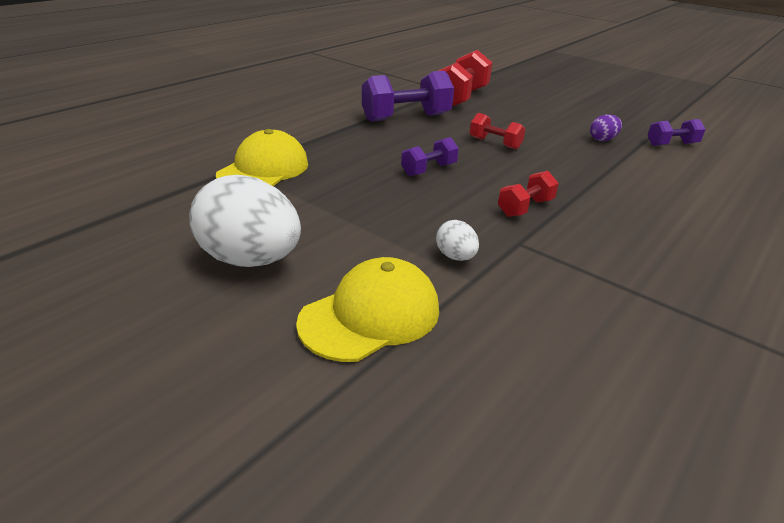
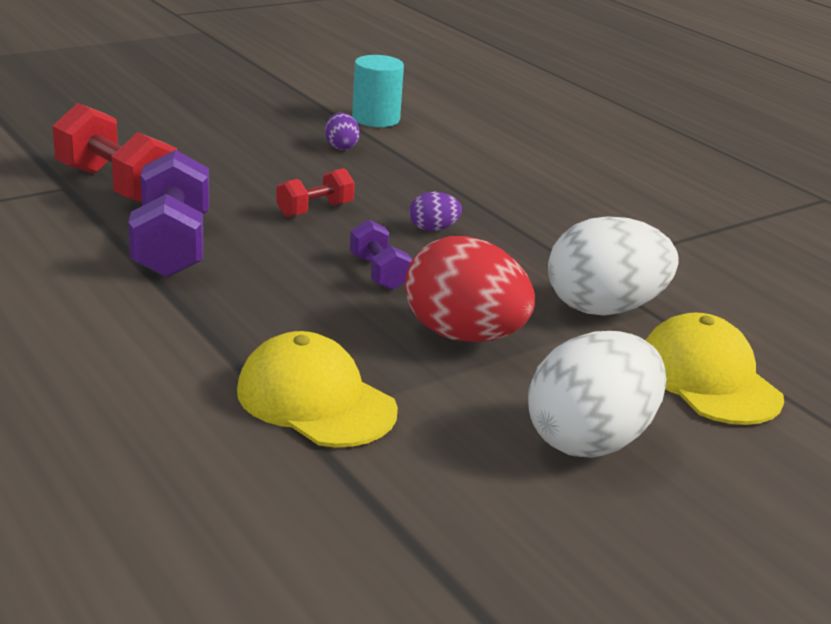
camera: 75 degrees left, 5 degrees down
(367, 204) = (464, 335): none -> red egg
(455, 257) = (604, 308): white egg -> white egg, size x2.21
(514, 180) = (433, 229): none -> purple egg
(525, 208) = (505, 243): red dumbbell -> none
(671, 144) = (376, 119): purple dumbbell -> turquoise cylinder

